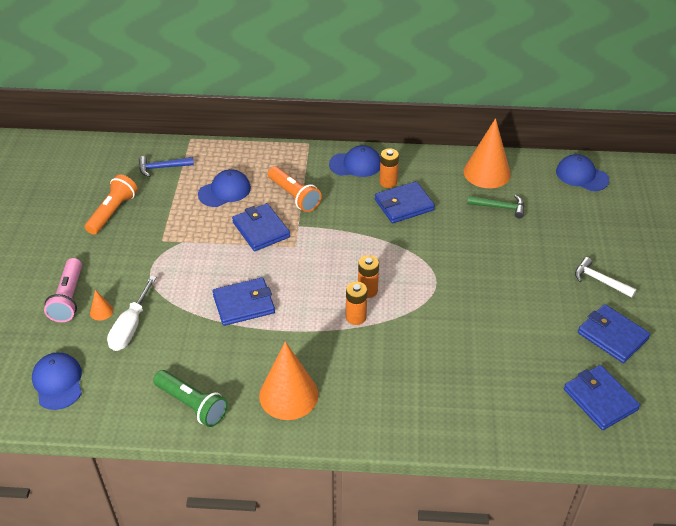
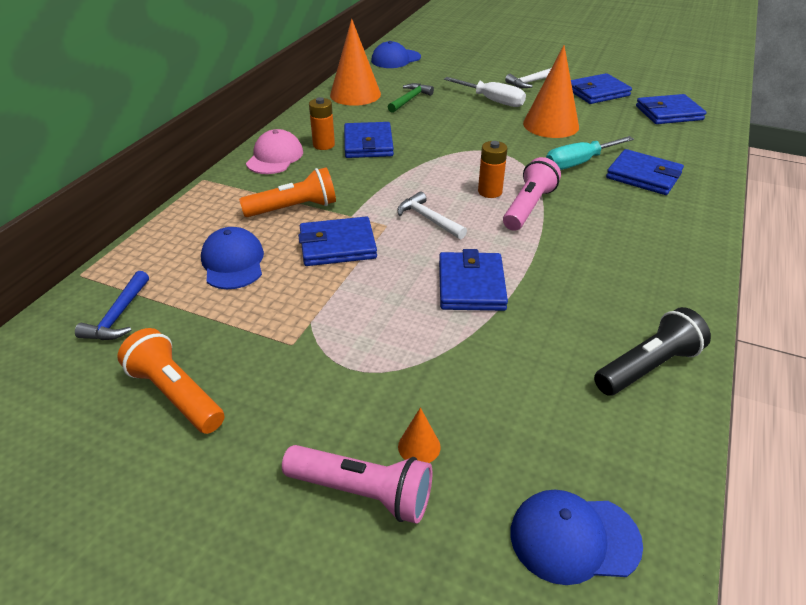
camera: 70 degrees left, 5 degrees down
(130, 327) = (470, 412): white screwdriver -> white screwdriver (492, 101)
(192, 405) = (648, 367): green flashlight -> black flashlight
(288, 395) = (641, 278): orange cone -> orange cone (551, 125)
(313, 265) = (428, 219): none -> white hammer
(355, 164) = (275, 157): blue cap -> pink cap
(356, 317) = (528, 207): orange battery -> pink flashlight
(446, 339) = (578, 163): none -> turquoise screwdriver
(447, 386) = (643, 176): none -> blue wallet

